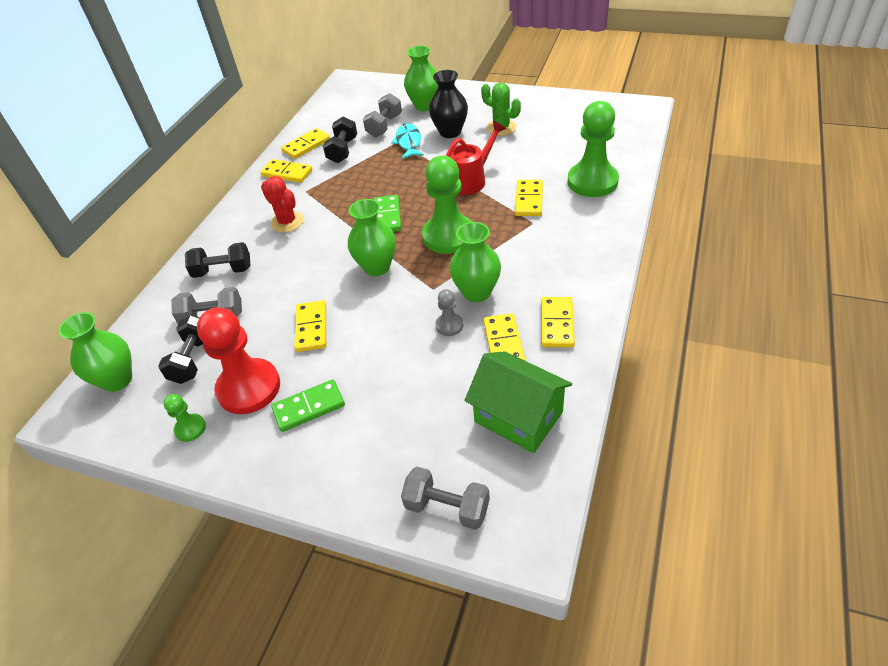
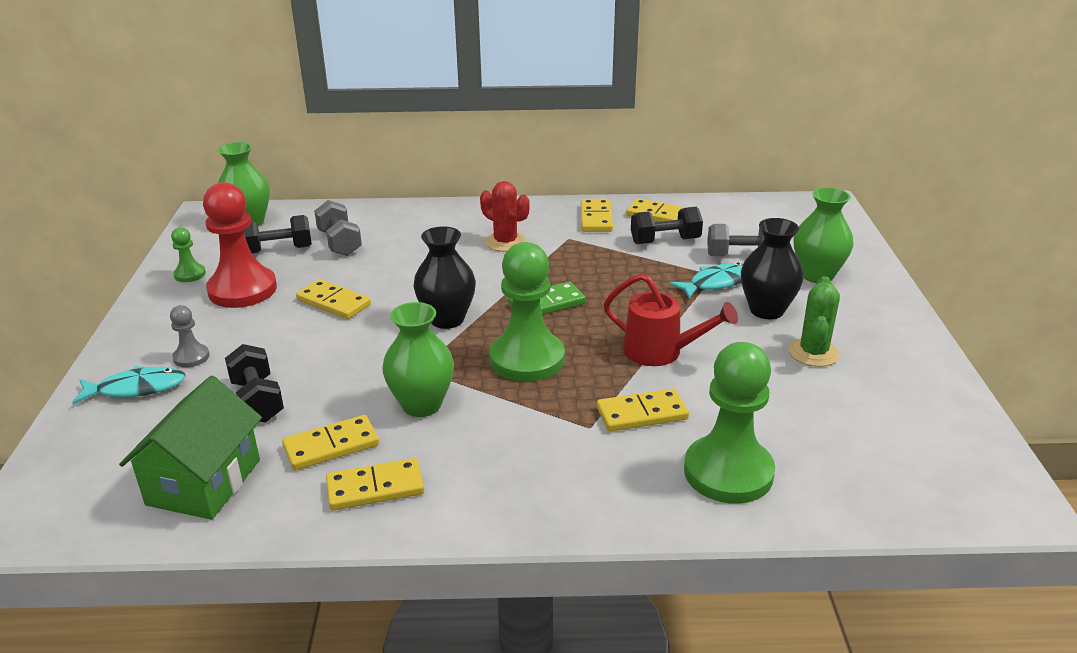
camera: 65 degrees right, 15 degrees down
(223, 271) = (410, 229): black dumbbell -> black dumbbell (257, 401)
(287, 222) = (505, 242): red cactus -> red cactus turned 75 degrees counterclockwise
(309, 407) = (217, 331): green domino -> none
(311, 328) = (334, 302): yellow domino -> yellow domino turned 60 degrees clockwise
(370, 465) = (136, 388): none -> turquoise fish
(377, 267) = (447, 319): green vase -> black vase
(447, 507) = (74, 453): grey dumbbell -> none
(449, 325) = (355, 395): grey pawn -> grey pawn (191, 357)

